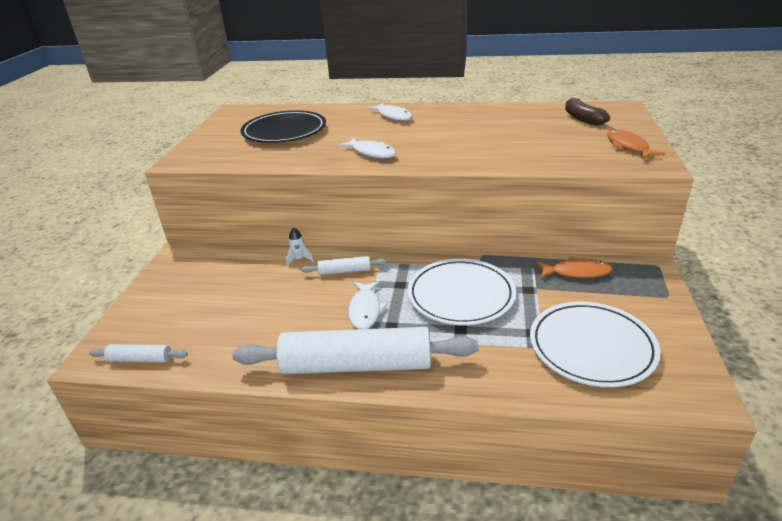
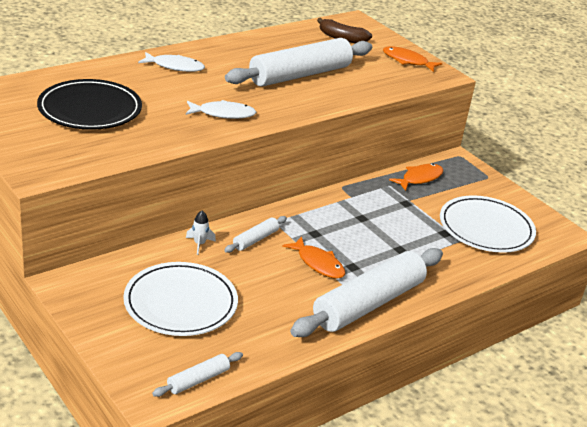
camera: 50 degrees left, 0 degrees up
(365, 310) = (318, 263): white fish -> orange fish
(461, 295) = (368, 225): white plate -> white plate (180, 303)
(490, 138) = (300, 75): none -> white rolling pin

